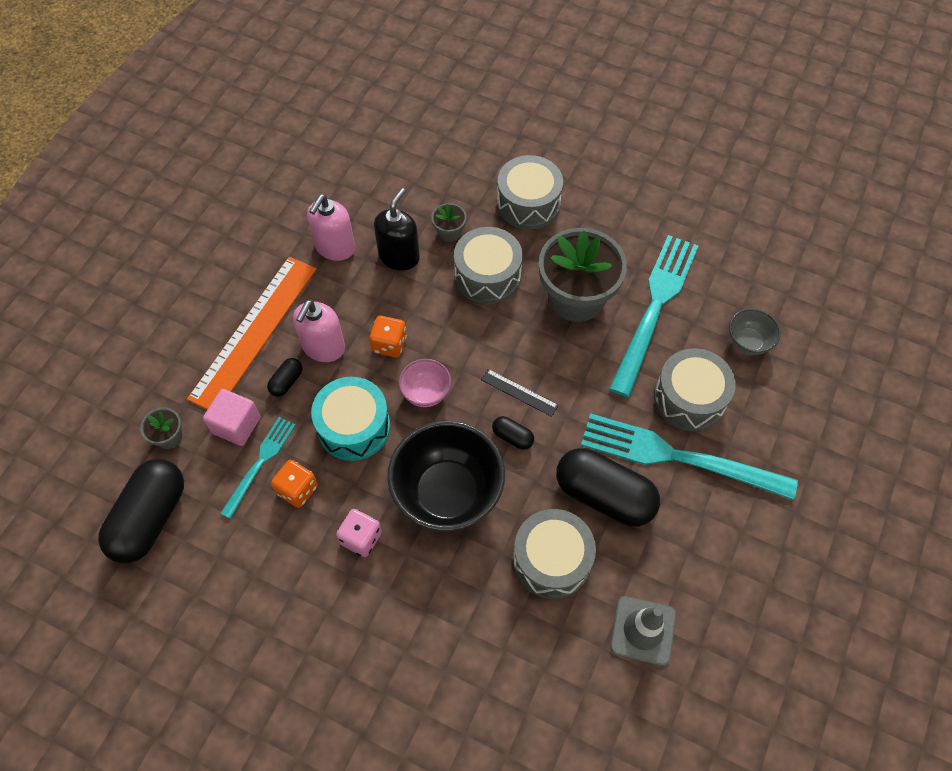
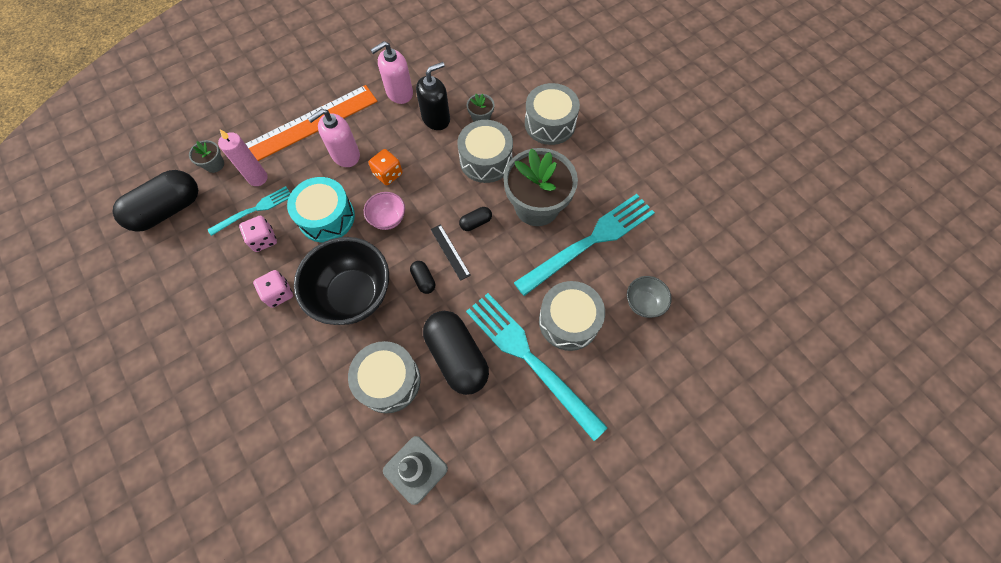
camera: 30 degrees right, 5 degrees up
(236, 425) = (258, 178): pink cube -> pink candle
(286, 382) = (307, 166): black capsule -> black capsule (476, 222)
(297, 489) = (263, 239): orange dice -> pink dice

